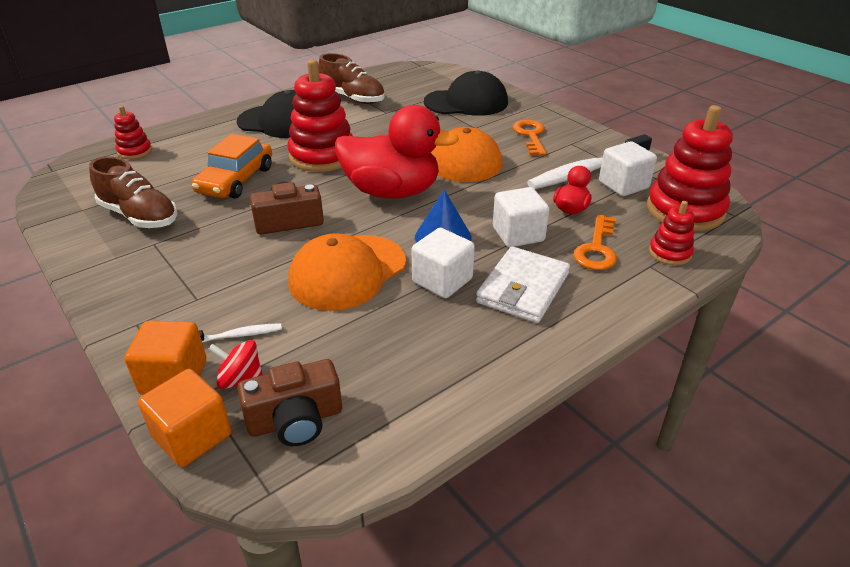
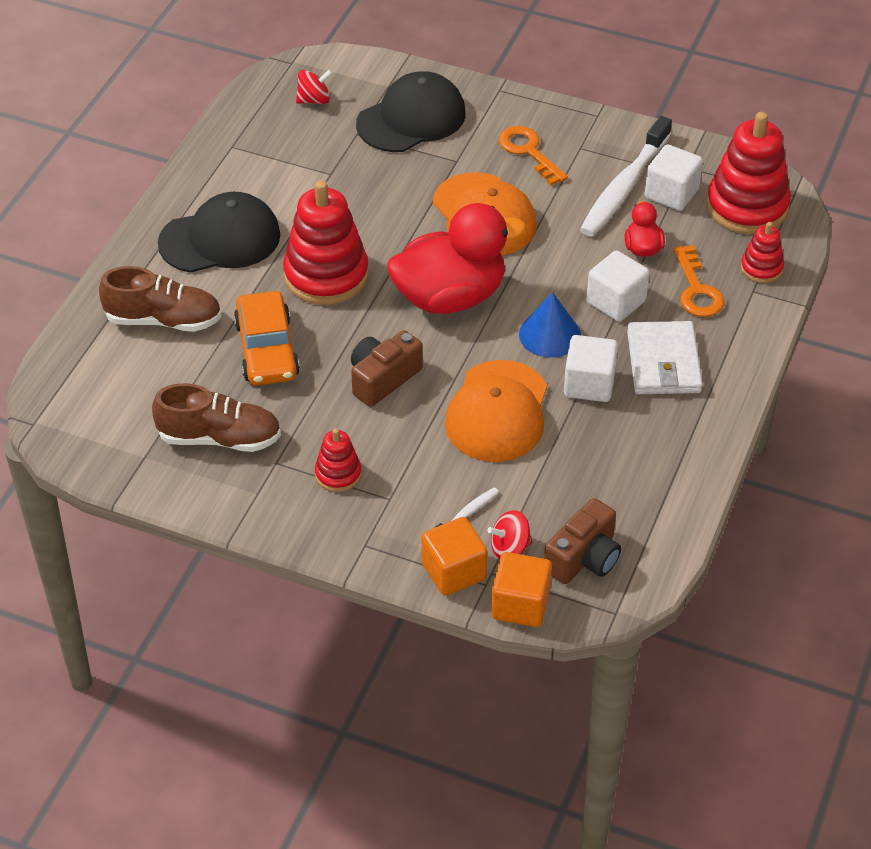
camera: 30 degrees left, 10 degrees up
(135, 151) = (96, 357): red stacking toy -> red stacking toy (338, 474)
(352, 98) = (265, 163): brown shoe -> brown shoe (164, 320)
(415, 81) = (314, 100): none -> red spinning top

